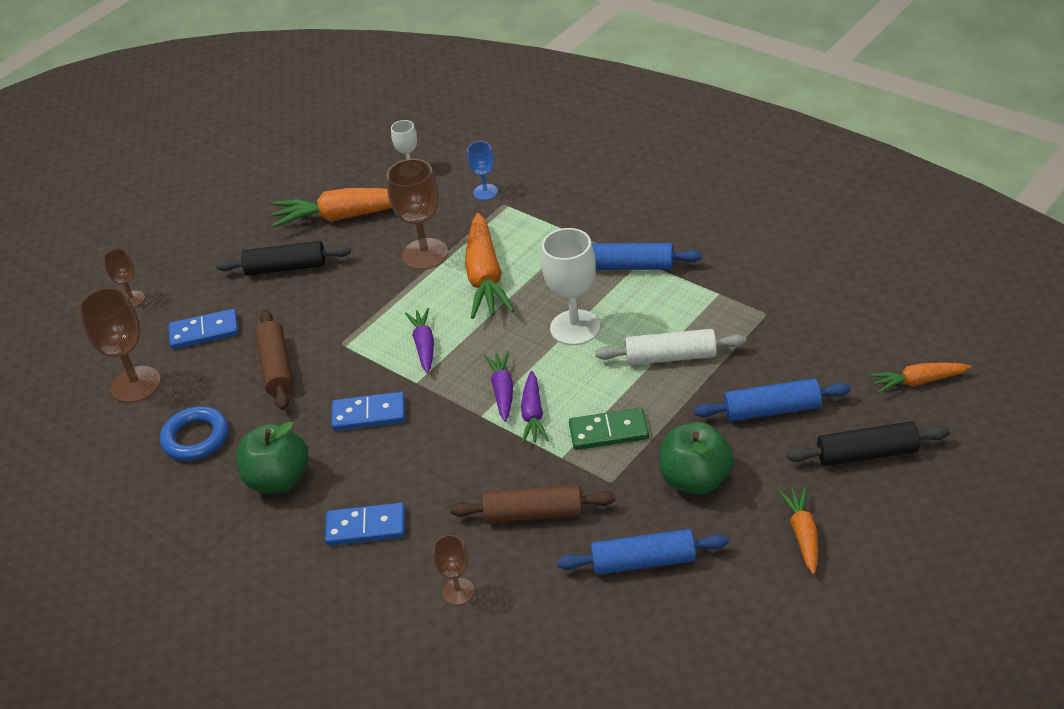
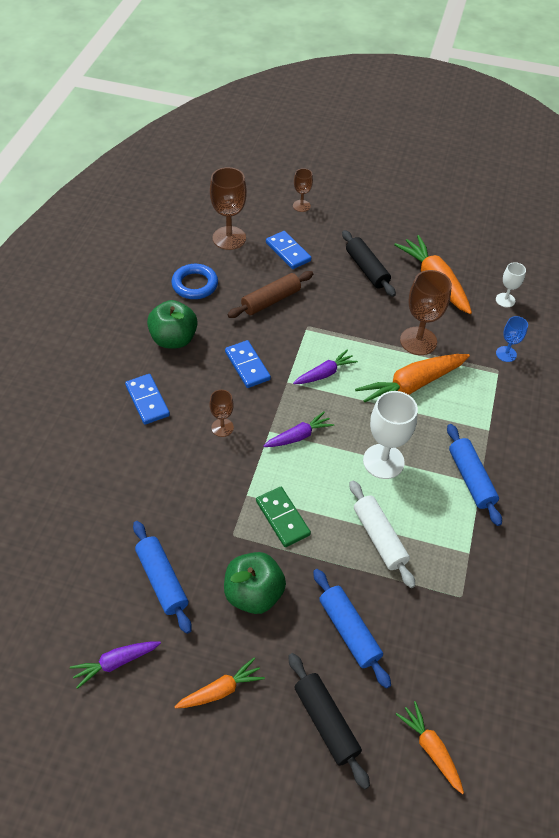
camera: 60 degrees right, 10 degrees up
(458, 591) = (106, 472): brown goblet -> brown goblet (222, 427)
(533, 414) = (282, 463): purple carrot -> purple carrot (116, 663)
(534, 514) = (187, 494): brown rolling pin -> none

